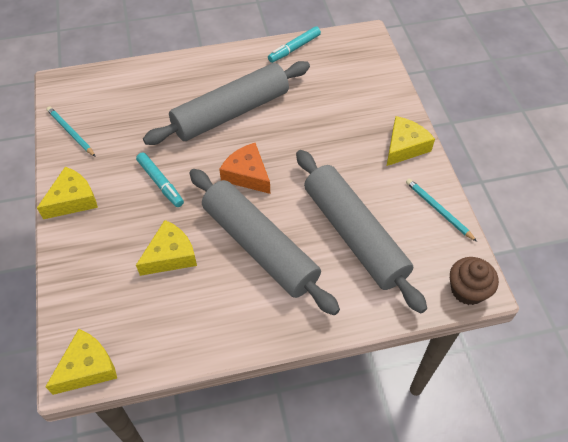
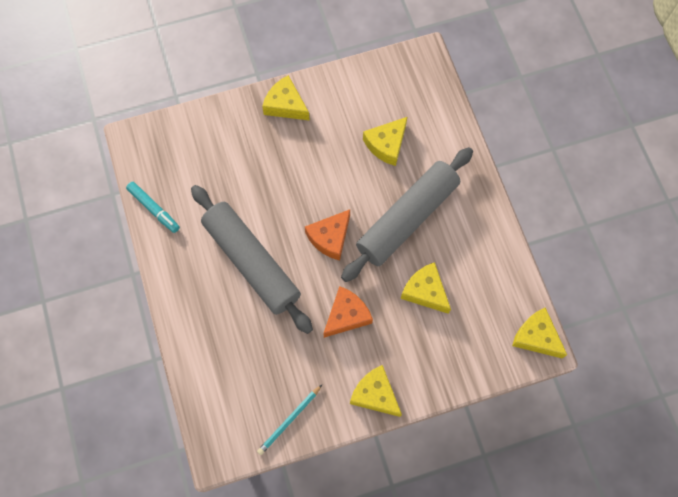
camera: 95 degrees left, 15 degrees up
(160, 182) = (346, 315): turquoise marker -> orange cheese
(354, 235) = (386, 144): grey rolling pin -> yellow cheese
(438, 210) = (354, 80): turquoise pencil -> none
(467, 290) = (428, 64): brown cupcake -> none

